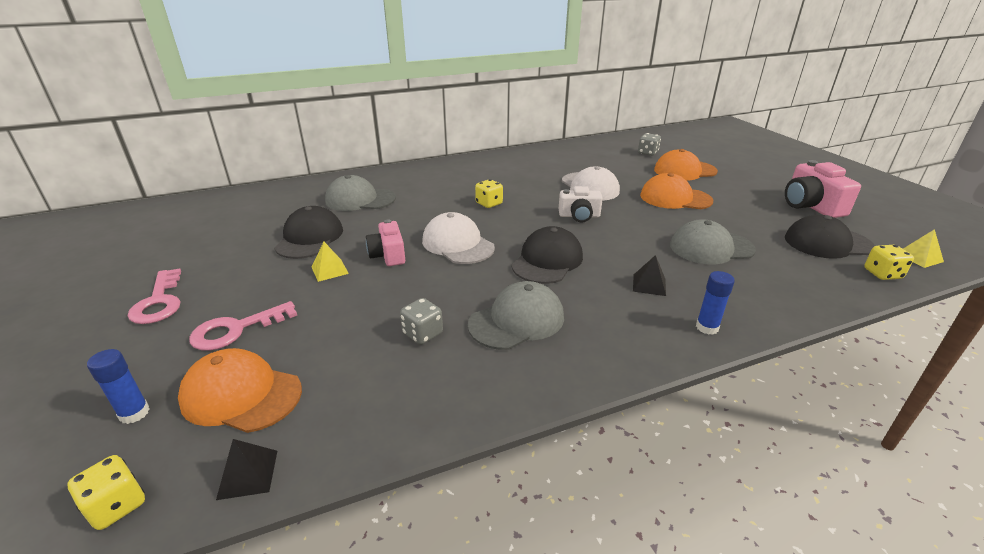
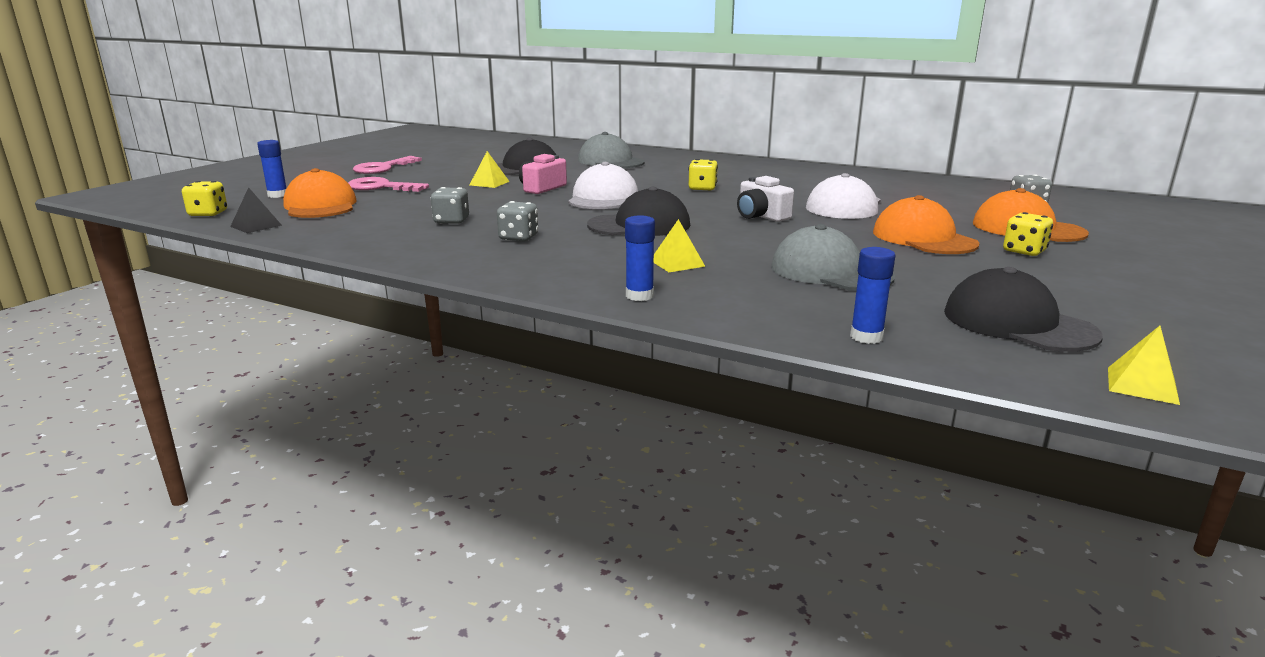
camera: 50 degrees right, 10 degrees down
(517, 320) = (518, 238): grey cap -> grey dice
(649, 284) = (677, 263): black pyramid -> yellow pyramid
(811, 206) = (1131, 301): pink camera -> none
(828, 288) = (866, 337): none -> blue glue stick
(882, 274) = (1001, 364): yellow dice -> yellow dice (1024, 251)

